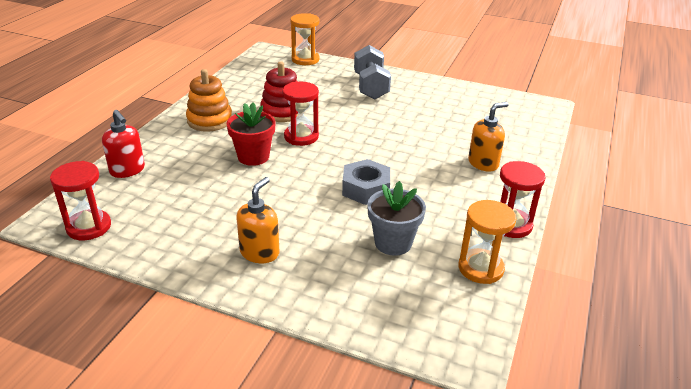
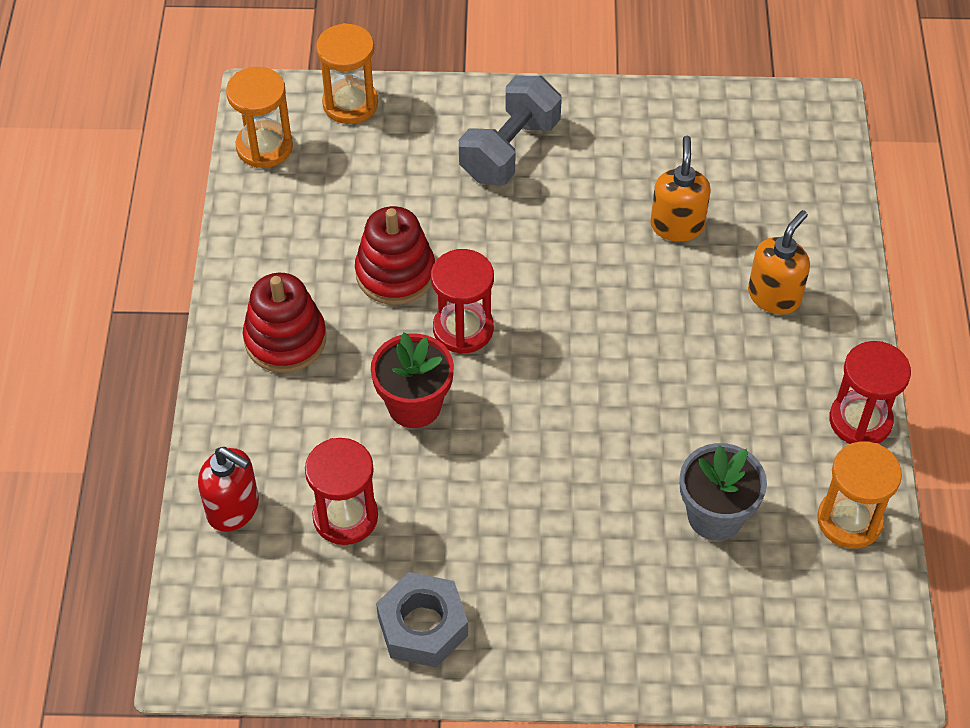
camera: 20 degrees left, 20 degrees up
(89, 227) = (264, 647): red hourglass -> red hourglass (345, 517)
(209, 120) = (285, 339): orange stacking toy -> red stacking toy
(255, 63) = (264, 147): none -> orange hourglass
(260, 252) = (542, 602): orange soap dispenser -> orange soap dispenser (677, 225)
(366, 189) = (625, 417): grey nut -> grey nut (423, 626)
(371, 87) = (510, 150): grey dumbbell -> grey dumbbell turned 60 degrees clockwise

